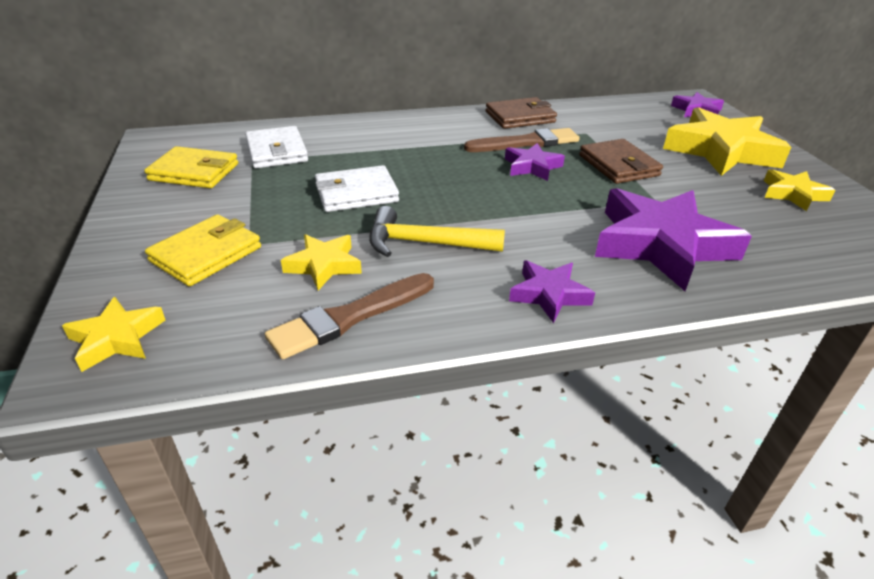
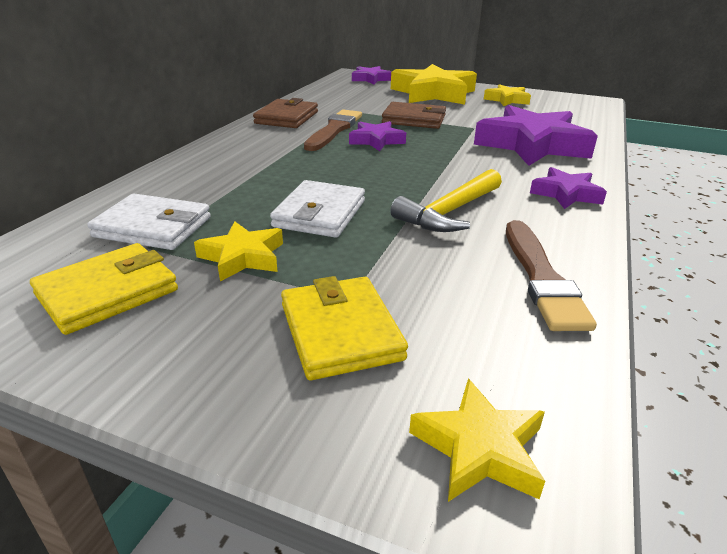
camera: 55 degrees left, 5 degrees down
(324, 265) = (440, 266): yellow star -> yellow star (242, 257)

